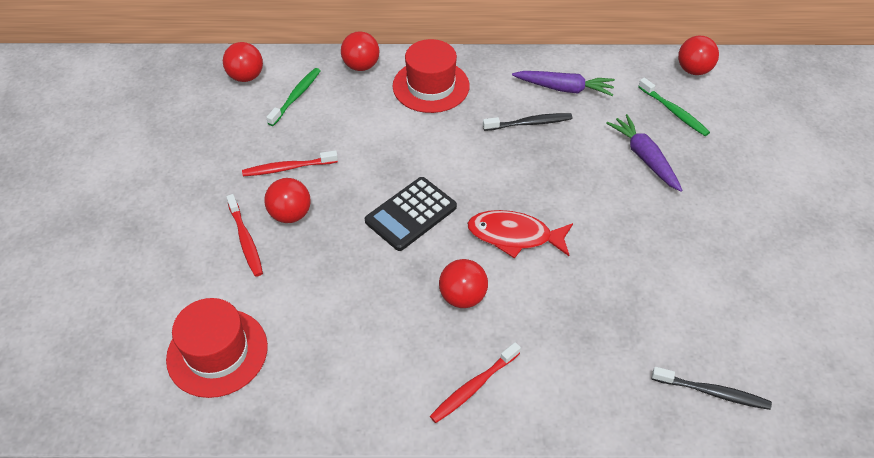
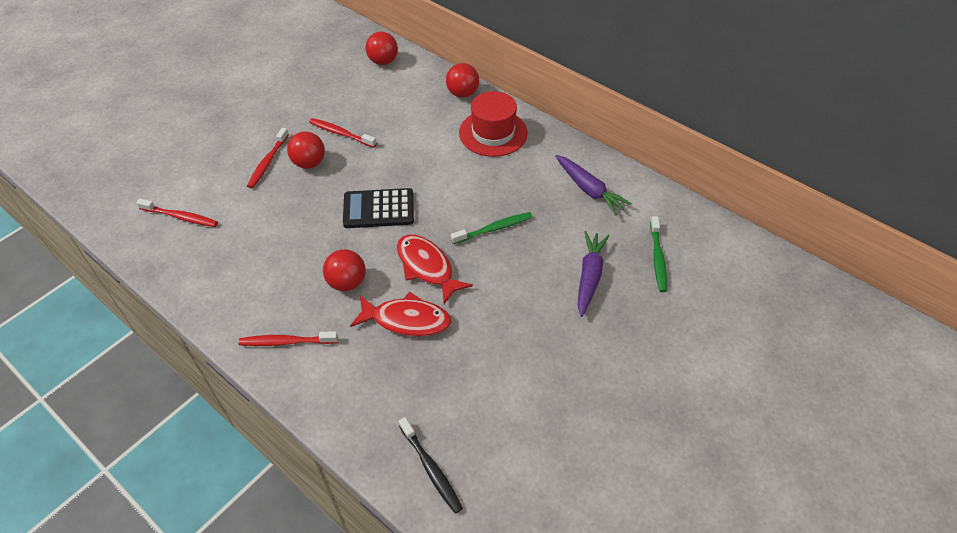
camera: 40 degrees right, 0 degrees up
(217, 352) = (180, 217): red hat -> red toothbrush
(296, 96) = (398, 91): green toothbrush -> green toothbrush (494, 229)
(529, 123) = (532, 199): black toothbrush -> none
(551, 291) = (407, 320): none -> red fish
(693, 70) = (716, 237): red ball -> none

